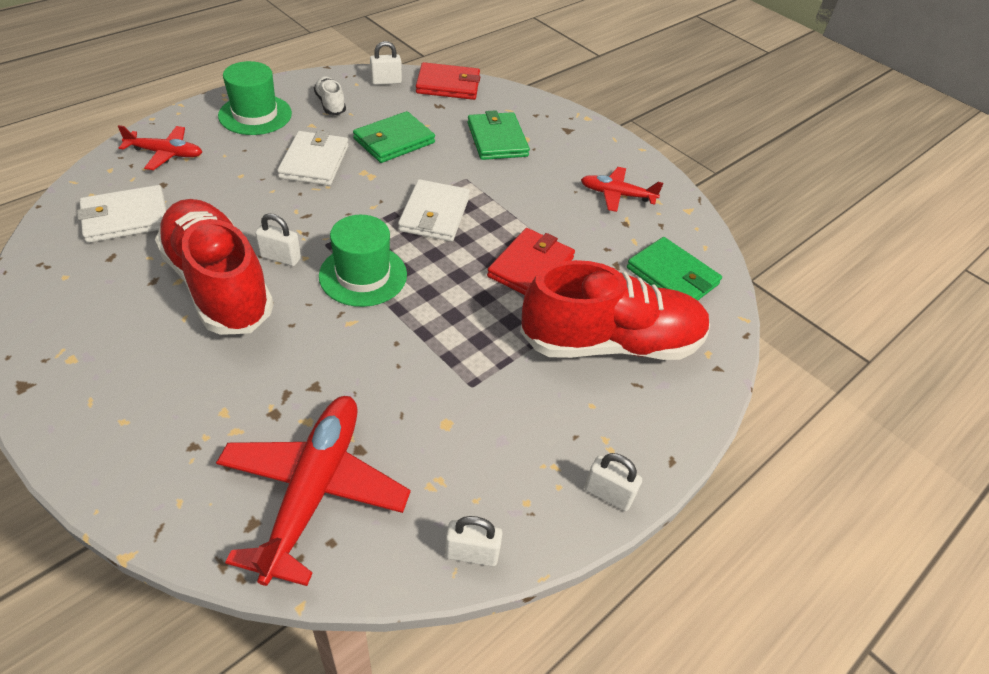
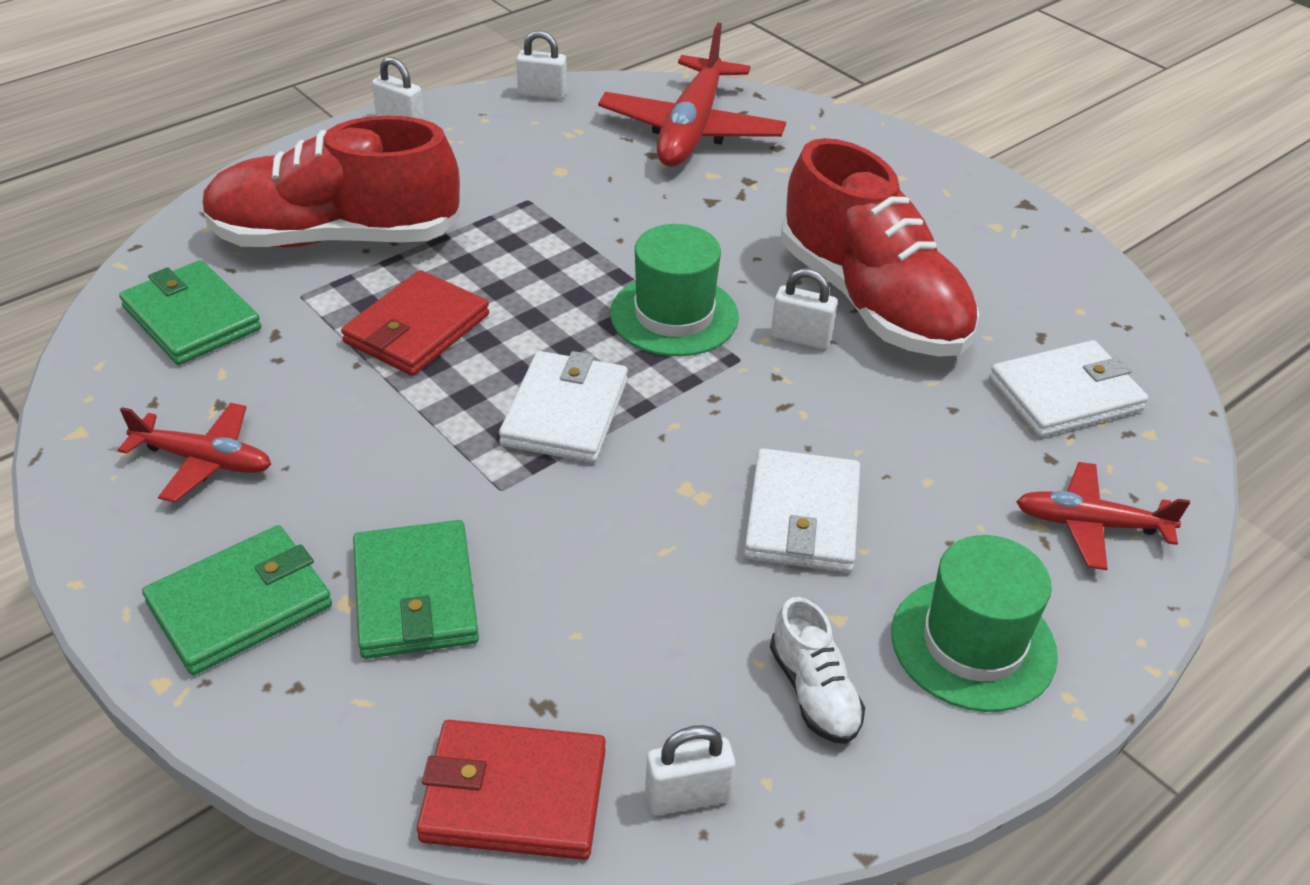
camera: 175 degrees left, 5 degrees down
(394, 141) = (649, 579): green wallet -> green wallet (240, 604)

